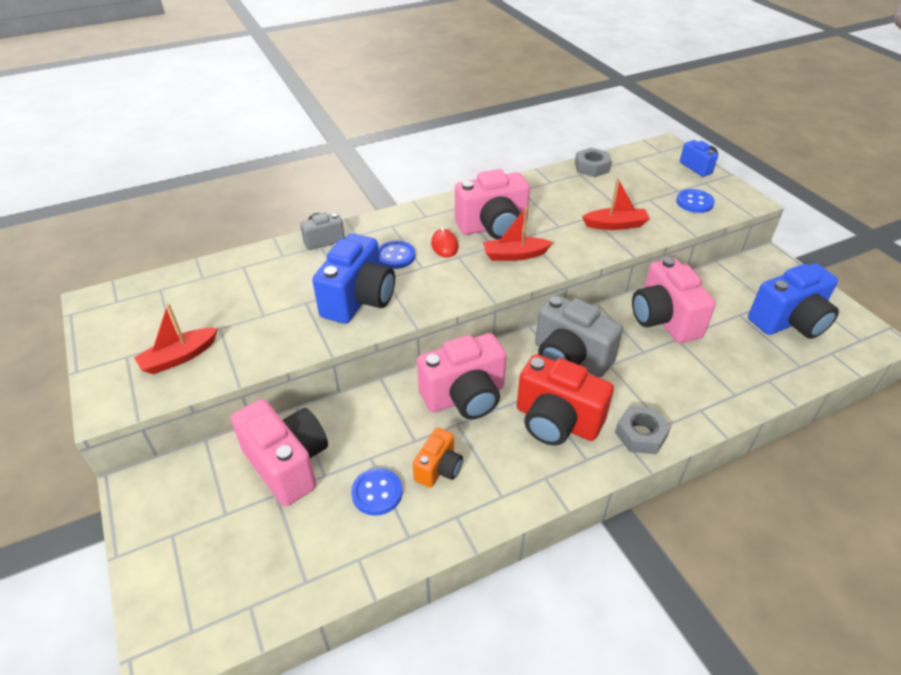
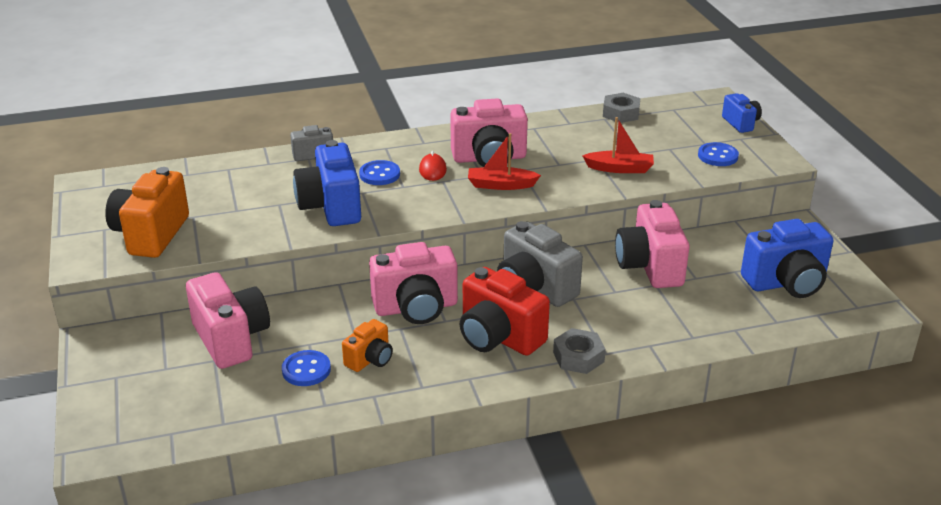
camera: 10 degrees right, 10 degrees down
(179, 357) = (151, 235): red boat -> orange camera
(359, 300) = (331, 207): blue camera -> blue camera turned 135 degrees clockwise

